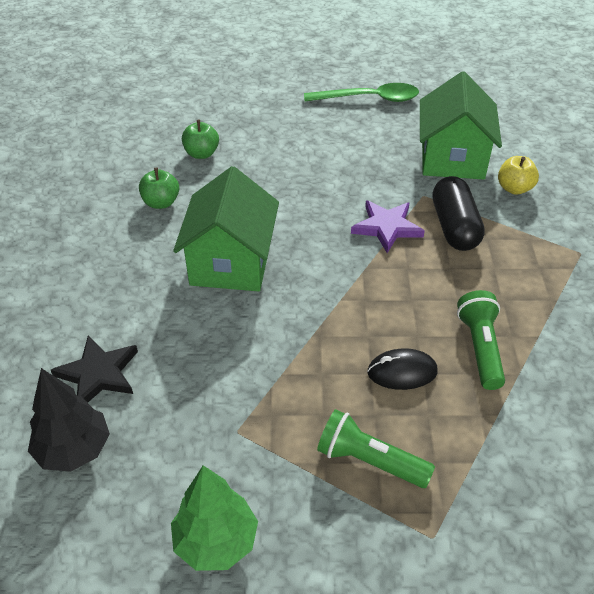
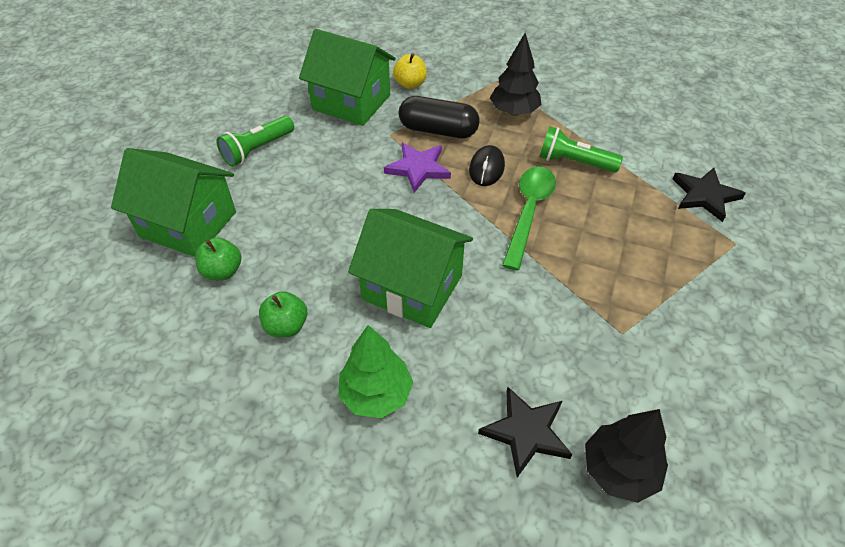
camera: 70 degrees left, 5 degrees up
(216, 541) = (730, 373): green tree -> green tree (376, 394)
(241, 121) = (188, 224): none -> green house
(369, 99) = (227, 122): green spoon -> green spoon (529, 212)
(369, 461) = (667, 257): green flashlight -> green flashlight (257, 150)
(402, 372) = (585, 211): black mouse -> black mouse (486, 168)
(506, 494) = (705, 195): none -> black star
(533, 278) = (514, 112): none -> black tree

